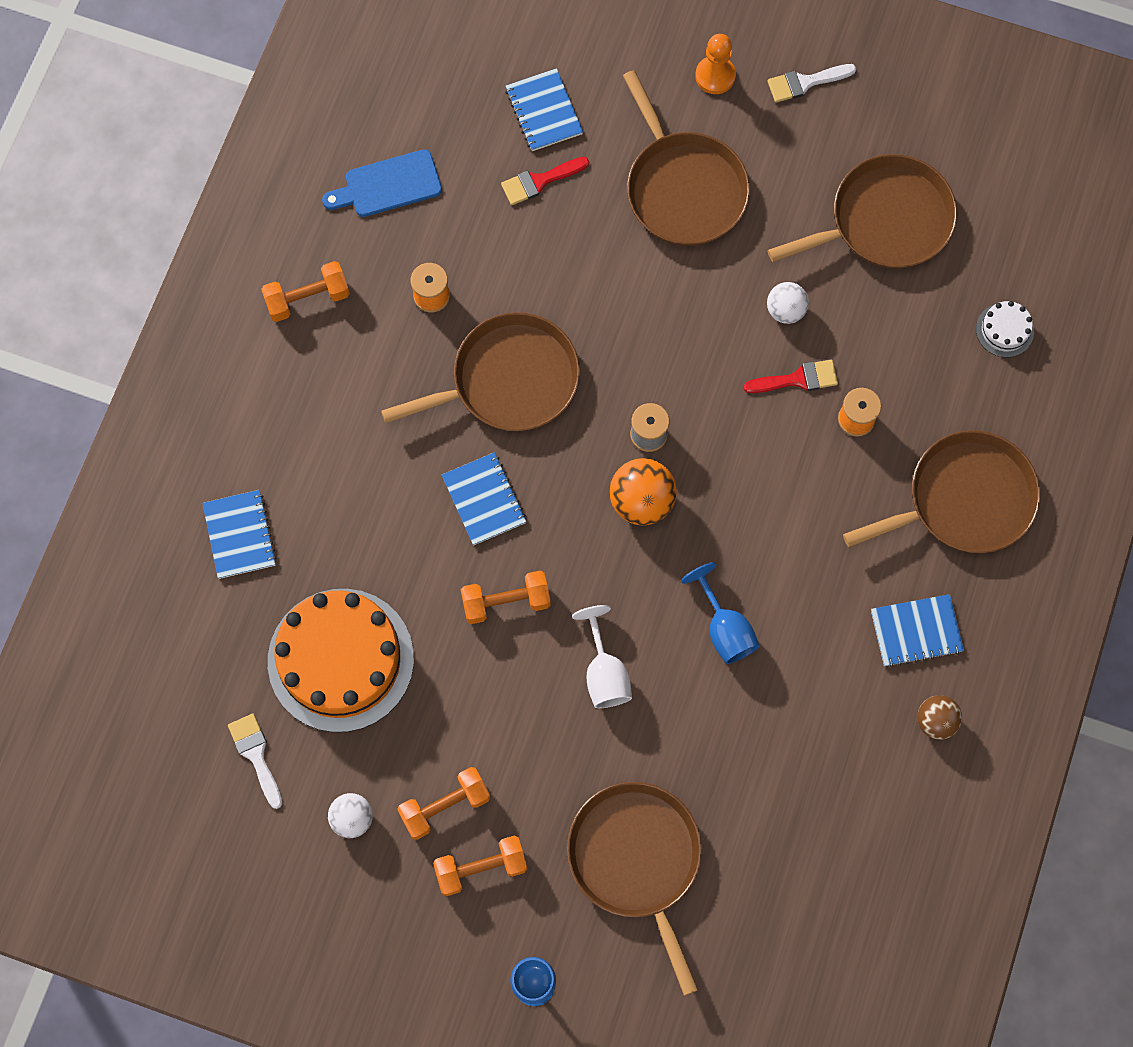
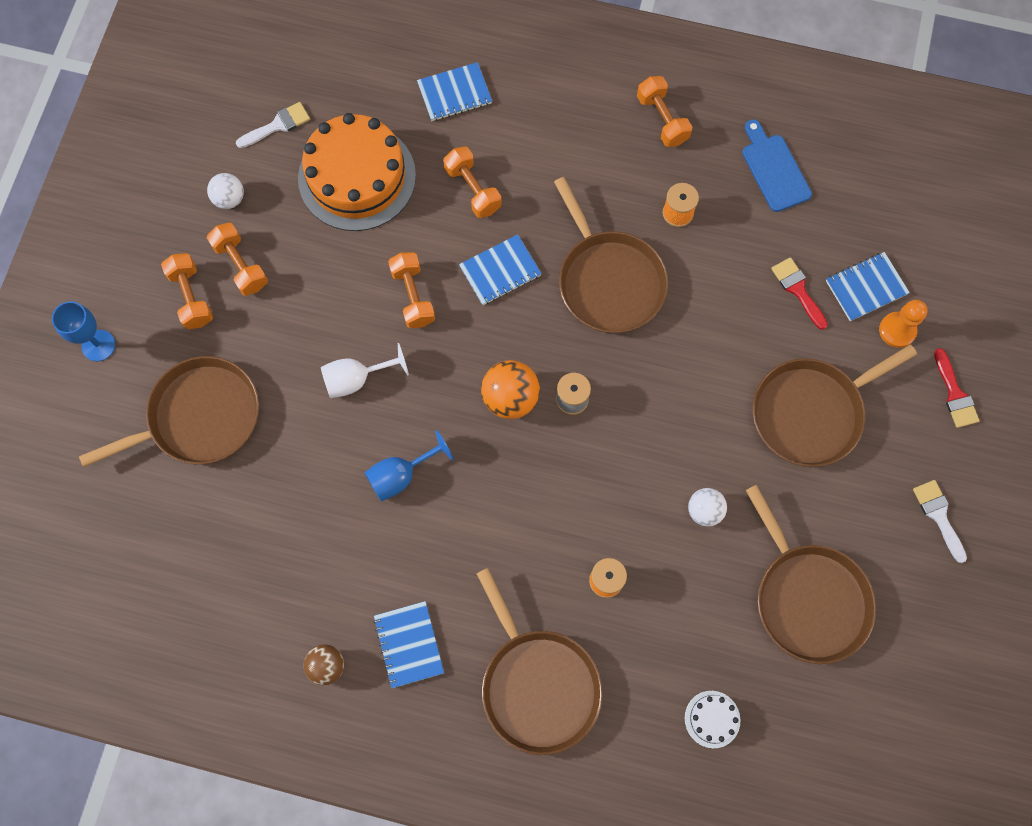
camera: 85 degrees right, 0 degrees up
(374, 523) = (473, 189): none -> orange dumbbell
(715, 76) = (929, 433): orange pawn -> orange pawn (897, 330)
(797, 379) = (638, 525): red brush -> red brush (954, 394)

